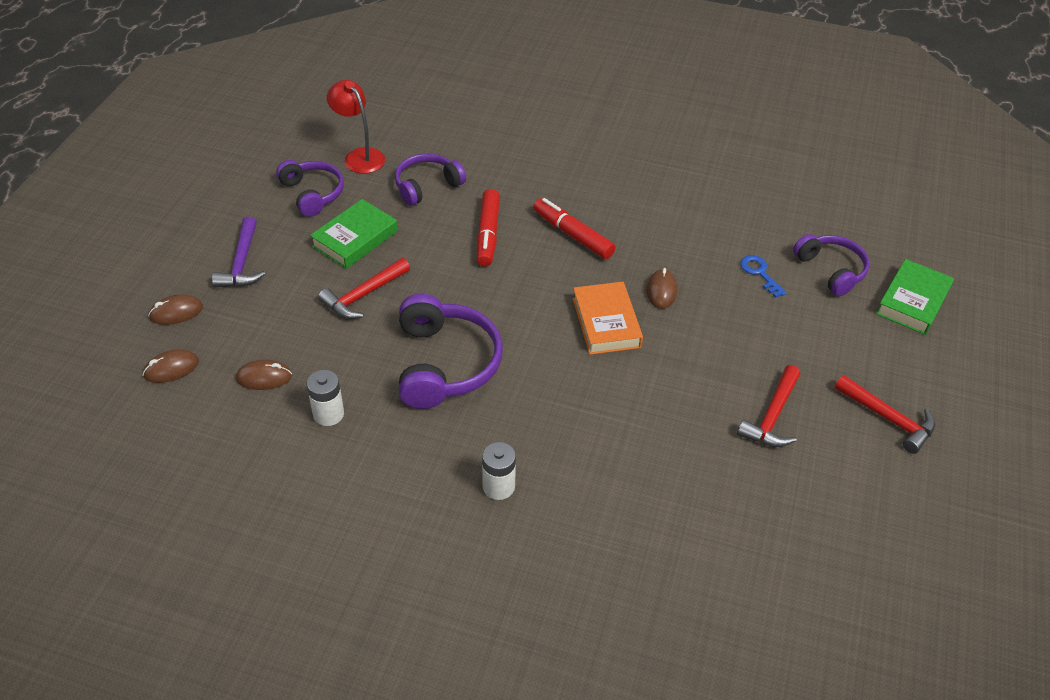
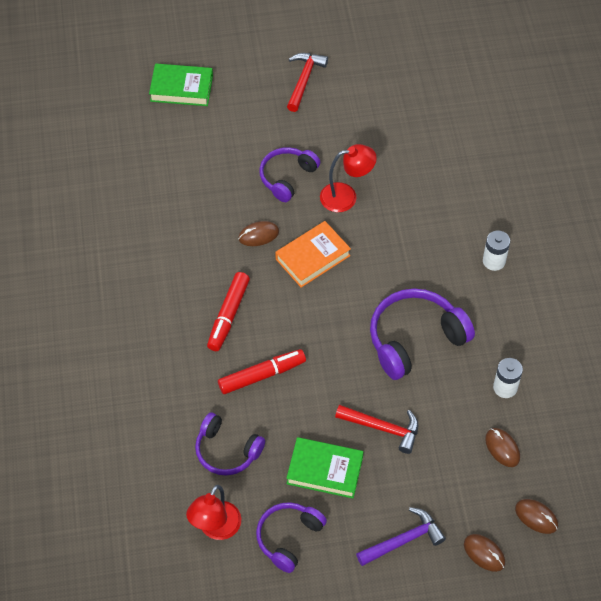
camera: 115 degrees left, 10 degrees up
(677, 385) = (346, 196): none -> red lamp
(760, 273) = (203, 182): blue key -> none
(772, 416) = (340, 138): red hammer -> none
(831, 270) = (174, 141): purple headphones -> purple headphones (287, 177)

